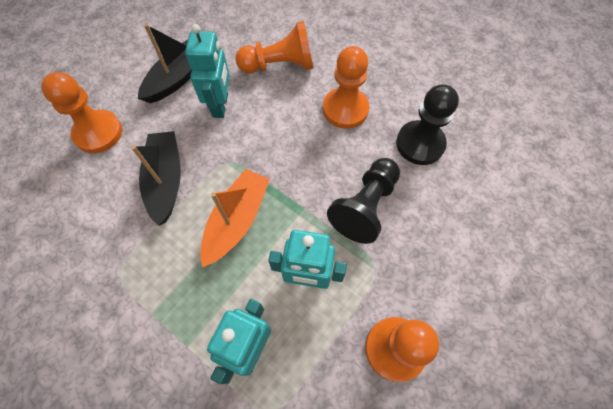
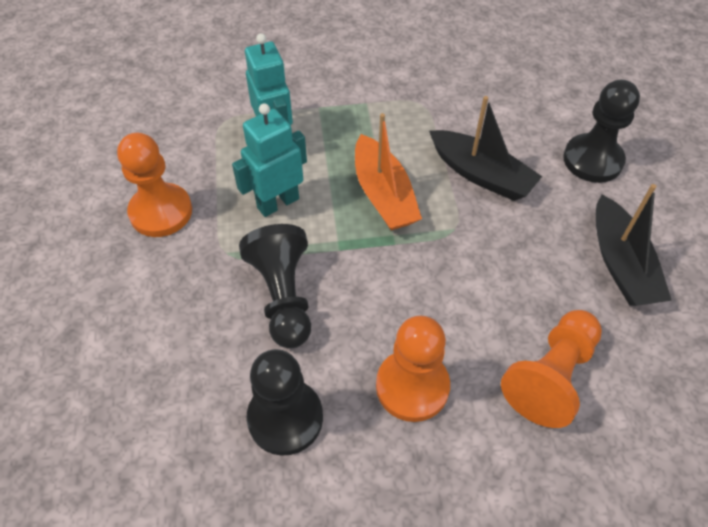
camera: 135 degrees right, 10 degrees down
(98, 133) = (592, 160): orange pawn -> black pawn
(221, 105) = (538, 272): turquoise robot -> none

